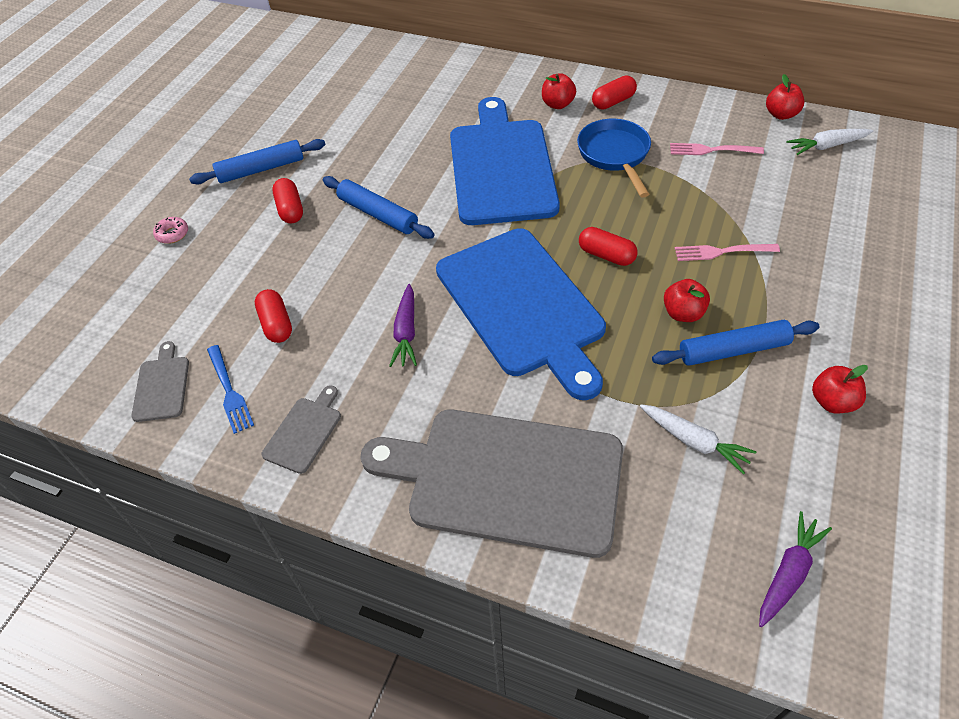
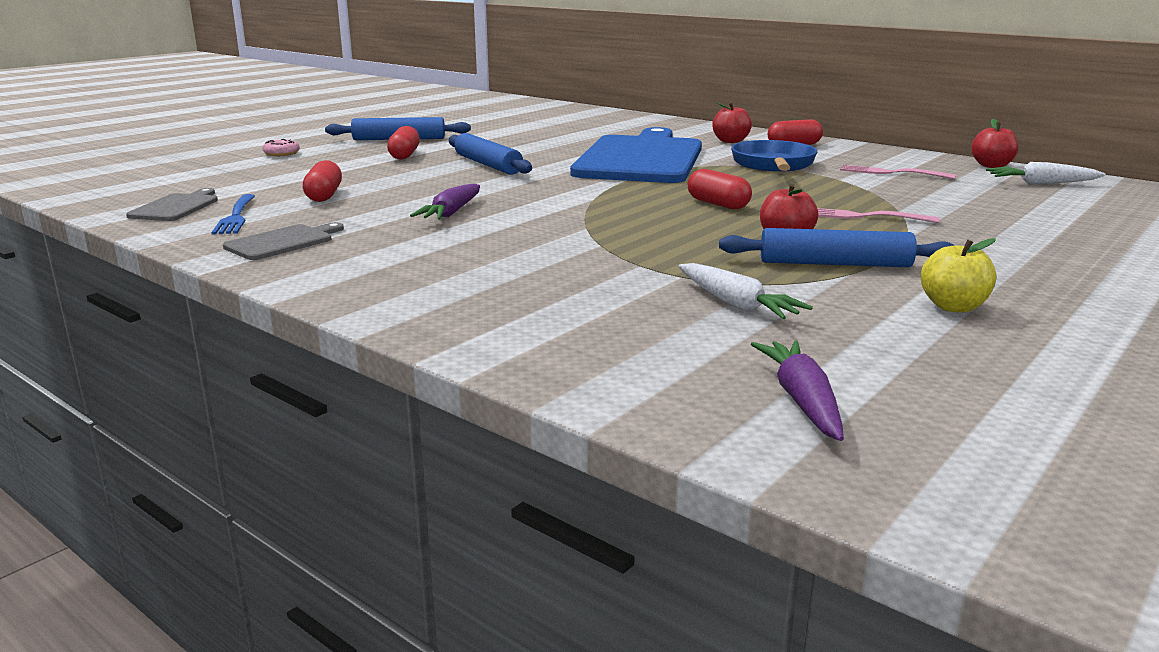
camera: 15 degrees right, 30 degrees down
(507, 479) = (475, 292): grey cutting board -> none
(522, 305) = (594, 215): blue cutting board -> none
(788, 573) = (802, 400): purple carrot -> purple carrot turned 60 degrees counterclockwise
(832, 402) = (953, 307): red apple -> yellow apple

